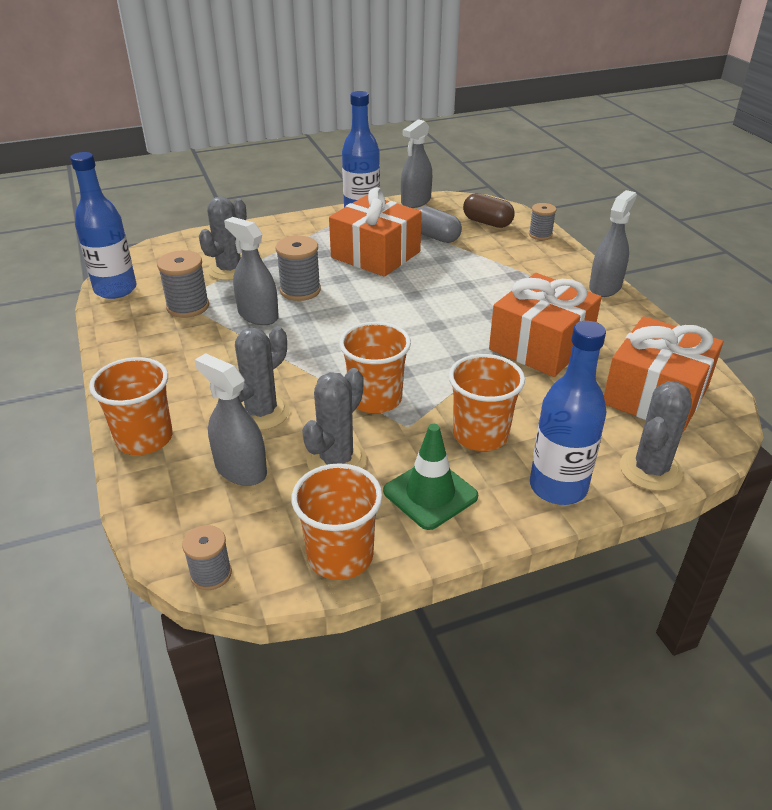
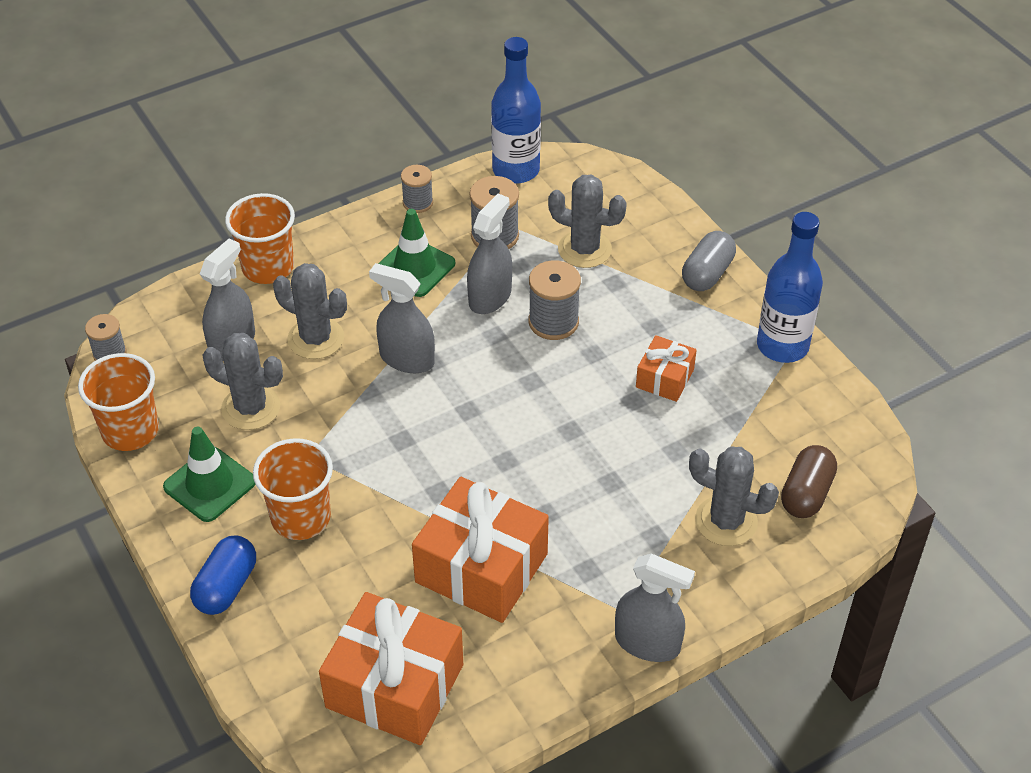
camera: 80 degrees right, 10 degrees up
(200, 349) = (415, 267): none -> green traffic cone
(375, 254) = (664, 378): orange gift -> orange gift, size x0.52
(375, 399) = (350, 423): orange cup -> none
(416, 201) = (847, 401): grey spray bottle -> grey spray bottle (407, 359)
(435, 237) = (738, 436): grey capsule -> grey capsule (707, 274)
(540, 235) = (788, 562): grey spool -> grey spool (418, 203)
(558, 487) = (226, 587): blue bottle -> blue capsule
(650, 470) = (259, 670): grey cactus -> grey cactus (726, 521)

